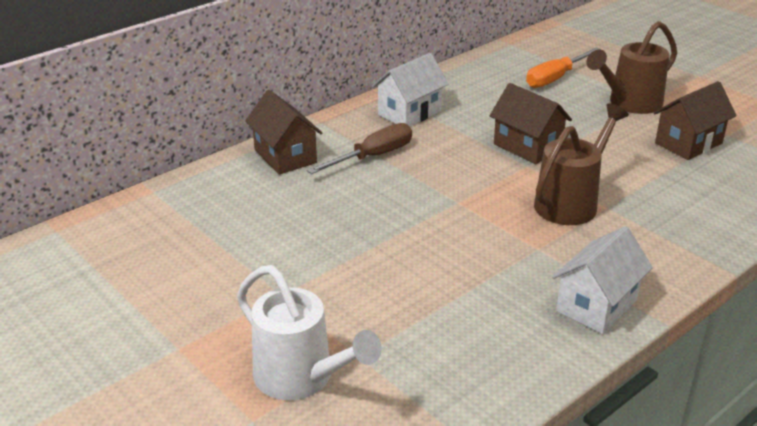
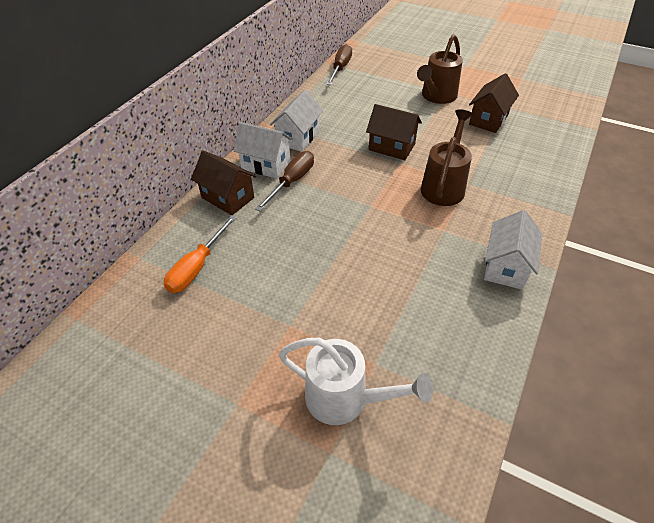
camera: 20 degrees left, 15 degrees up
(351, 133) = (266, 165): none -> white house
(514, 49) = (340, 68): none -> brown screwdriver
(555, 78) = (379, 86): orange screwdriver -> orange screwdriver (197, 267)

